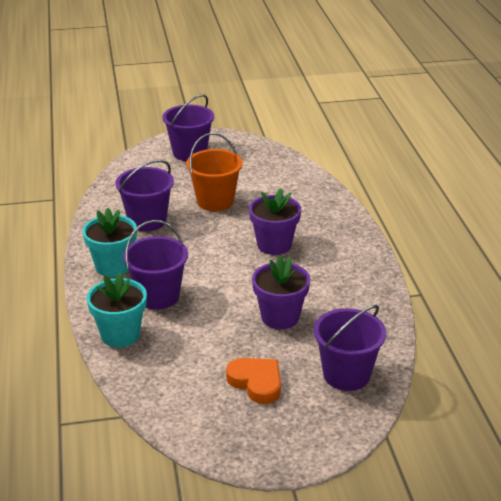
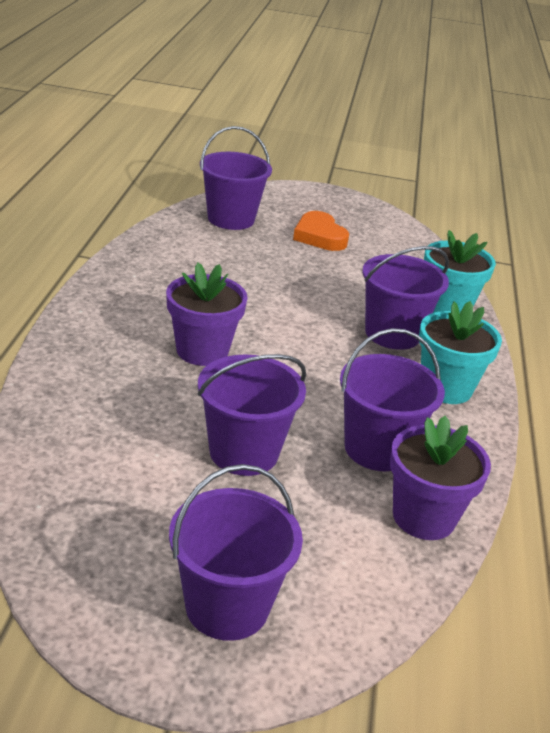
camera: 165 degrees left, 0 degrees up
(215, 201) = (244, 452): orange bucket -> purple bucket
(280, 317) = (259, 274): purple flower pot -> purple flower pot (423, 517)

